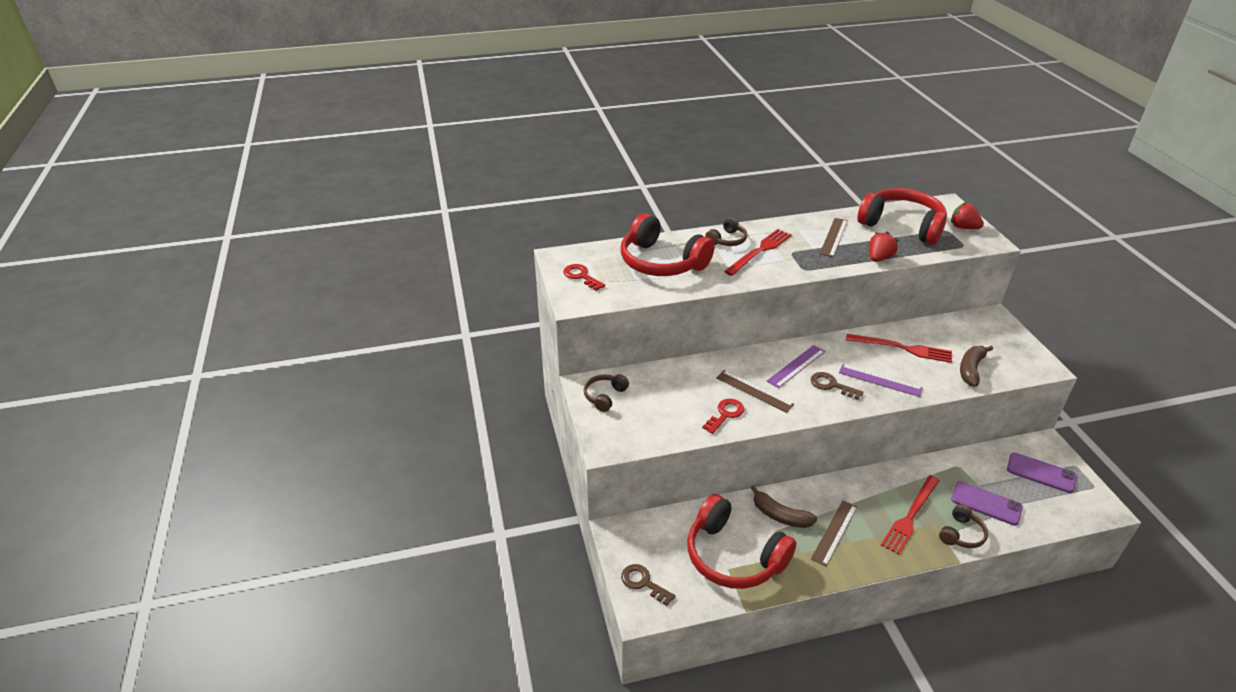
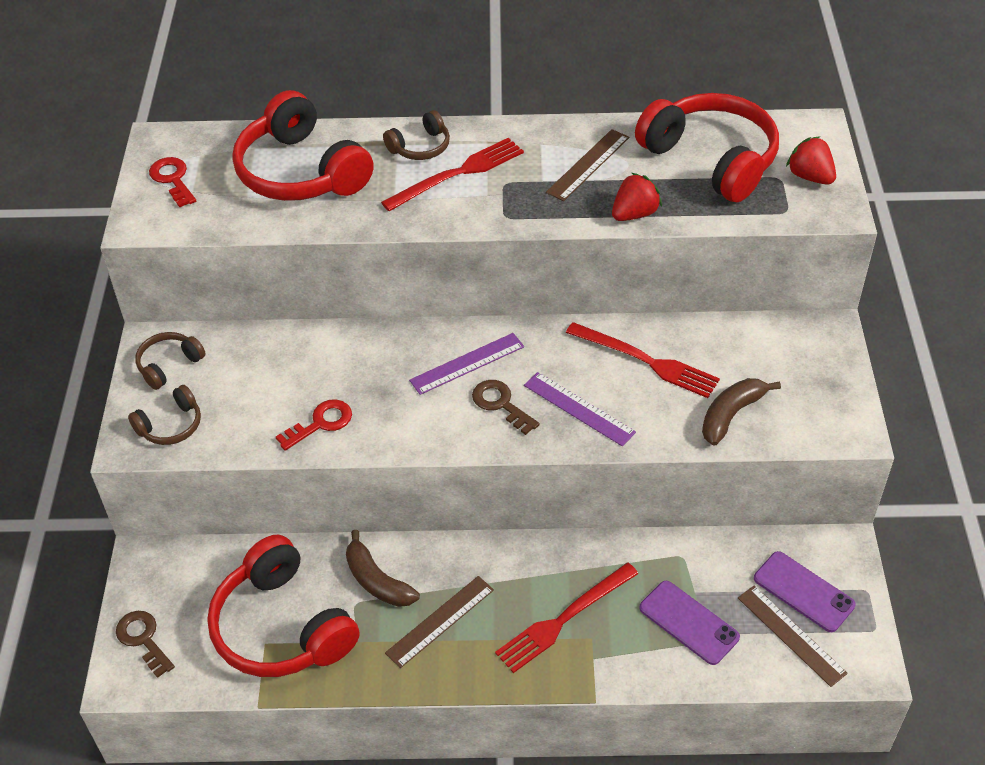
camera: 15 degrees right, 10 degrees up
(754, 391) = (383, 393): brown ruler -> brown ruler (791, 635)
(961, 534) = (622, 661): brown headphones -> brown headphones (170, 425)

